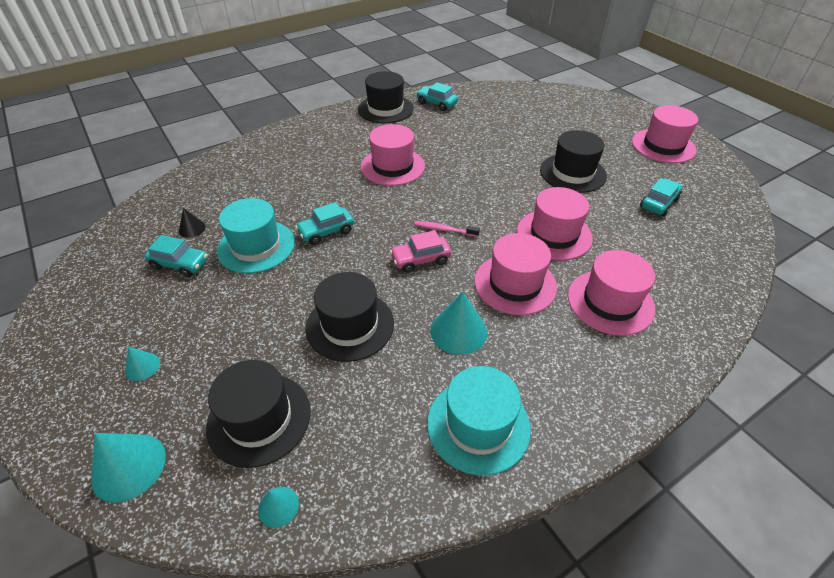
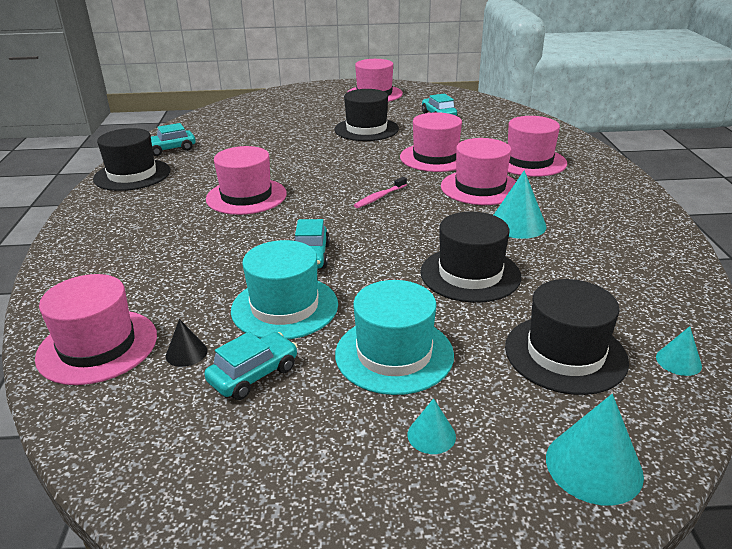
camera: 60 degrees left, 15 degrees down
(187, 195) = (97, 346): none -> pink hat
(420, 259) = (409, 218): pink car -> none
(478, 425) = (624, 243): turquoise hat -> turquoise hat (394, 354)

